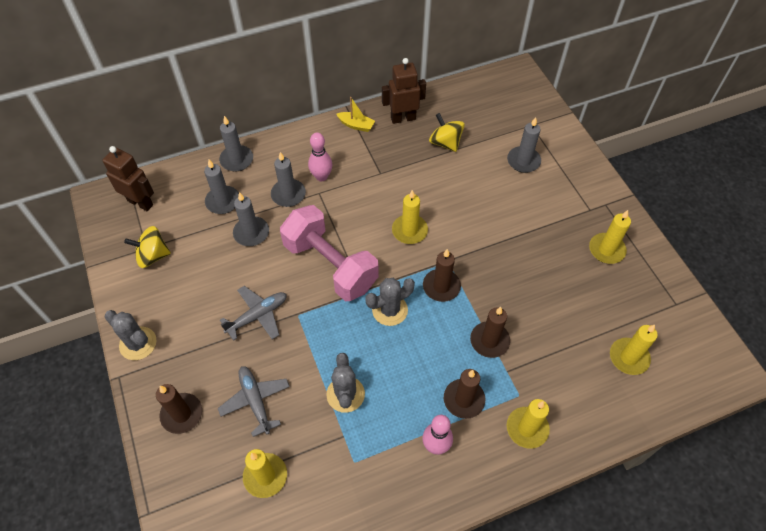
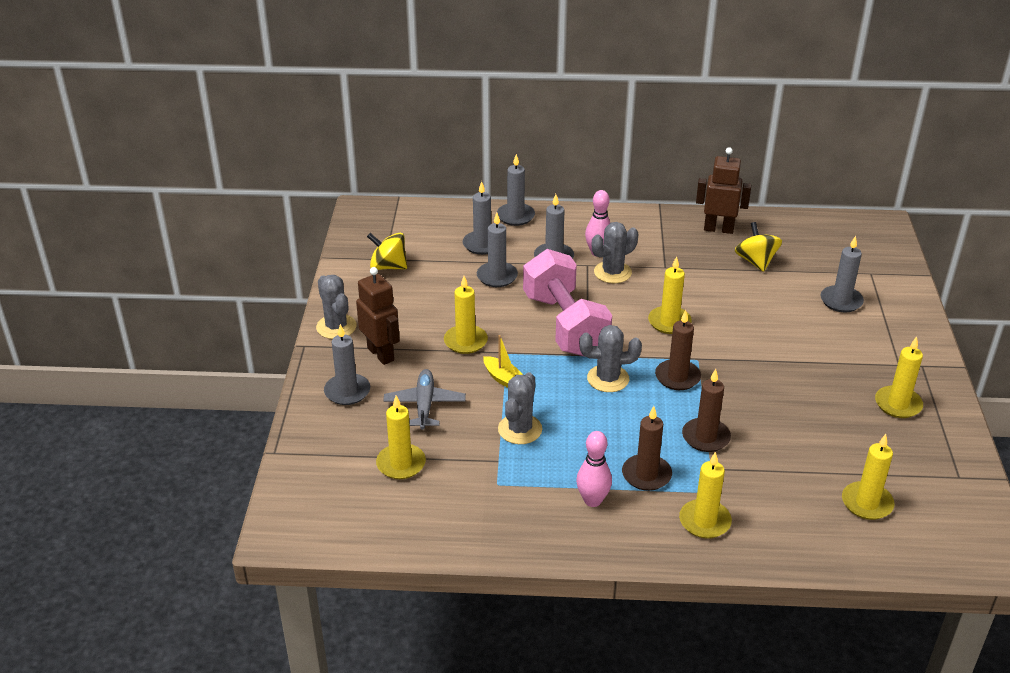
camera: 25 degrees right, 20 degrees down
(140, 202) = (400, 223): brown robot -> brown robot (381, 354)
(182, 414) = (347, 391): brown candle -> grey candle
(257, 315) = (465, 341): grey plane -> yellow candle
(342, 194) = (612, 272): none -> grey cactus
(356, 125) = (661, 221): yellow boat -> yellow boat (504, 379)

